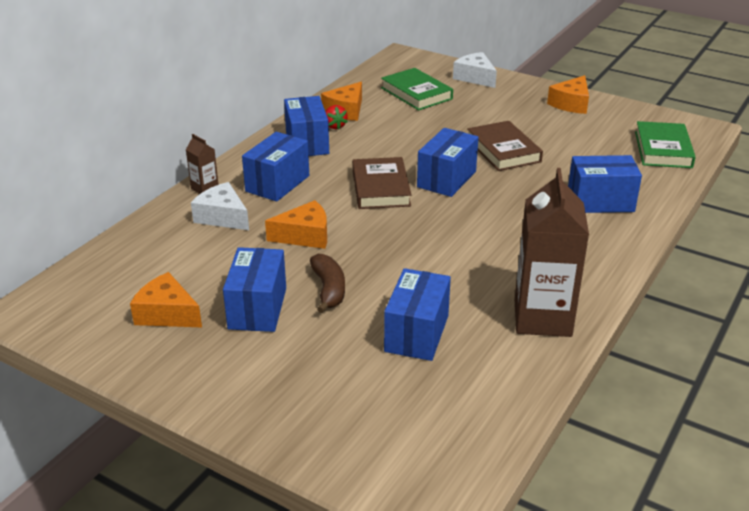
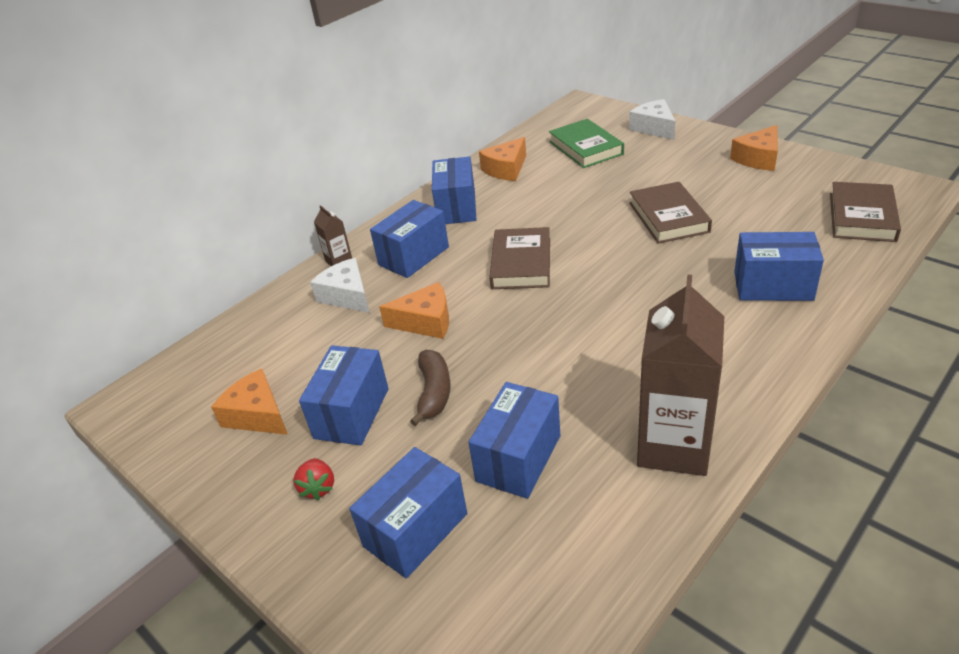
camera: 15 degrees right, 5 degrees up
(335, 126) = (490, 187): red strawberry -> red strawberry (318, 487)
(446, 179) = (596, 253): blue box -> blue box (415, 530)
(663, 149) = (862, 217): green book -> brown book

